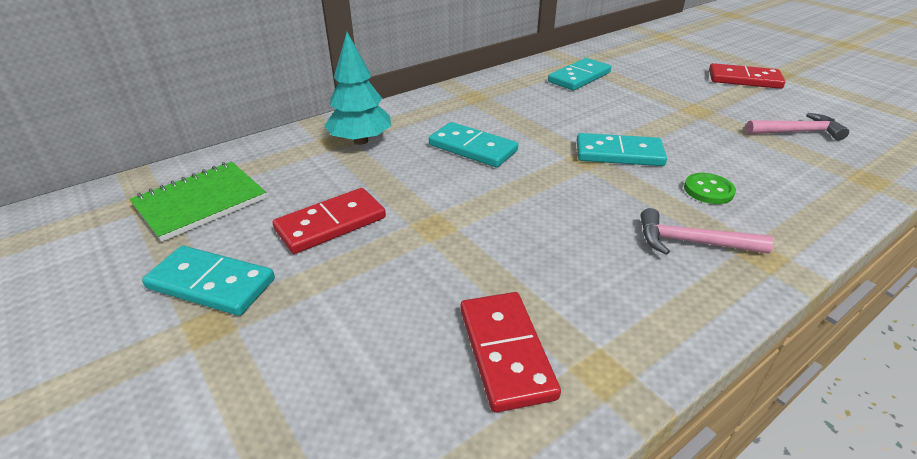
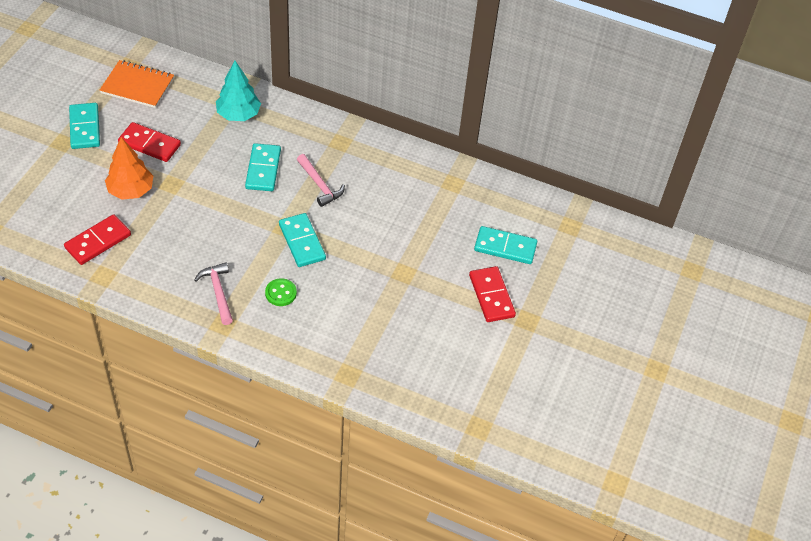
camera: 55 degrees right, 15 degrees up
(200, 202) = (137, 85): green notebook -> orange notebook
(411, 271) = (131, 190): none -> orange tree
(579, 77) = (419, 191): turquoise domino -> turquoise domino (505, 247)
(797, 132) = (401, 334): pink hammer -> pink hammer (319, 185)

